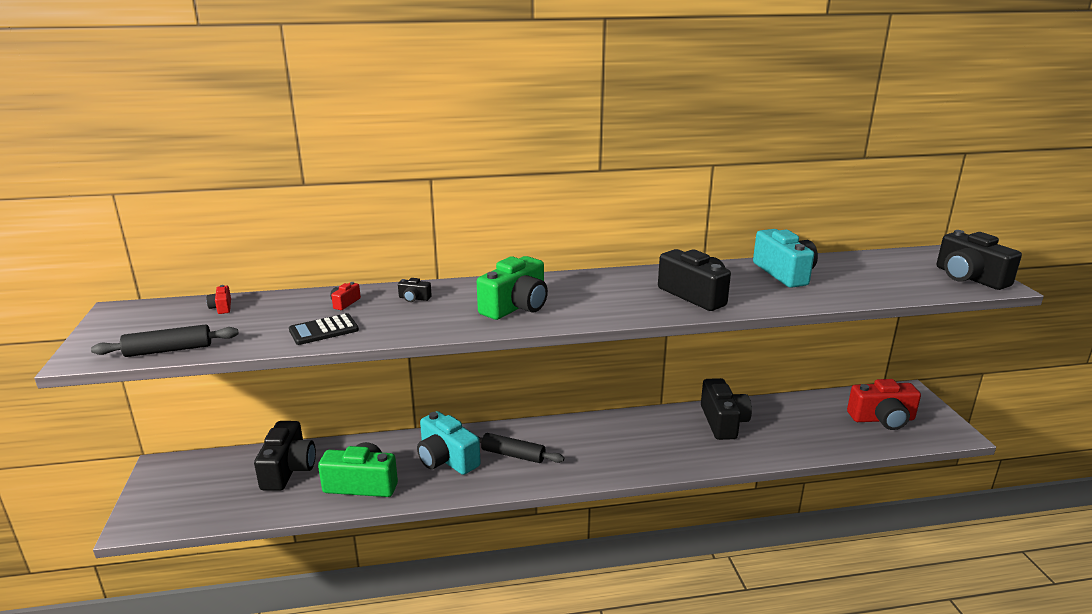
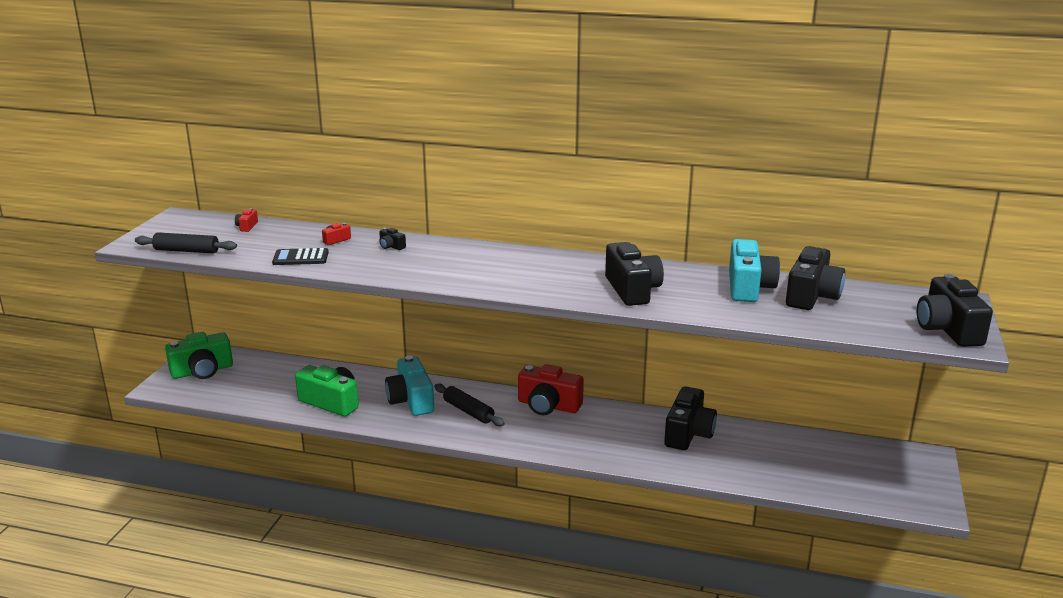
camera: 25 degrees right, 0 degrees up
(288, 469) = (286, 377): black camera -> black camera (812, 296)
(516, 306) = (464, 269): green camera -> green camera (202, 371)
(882, 419) = (864, 473): red camera -> red camera (548, 406)

